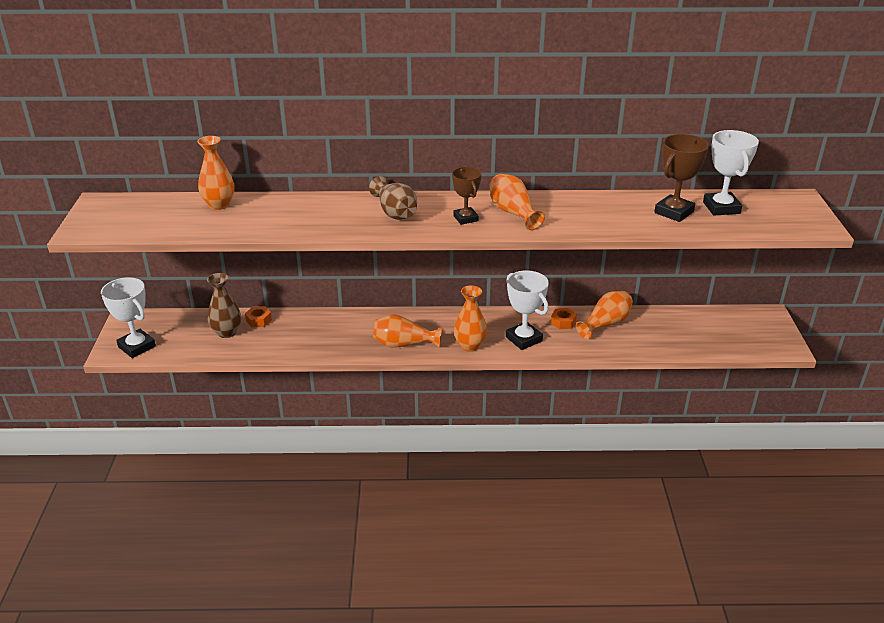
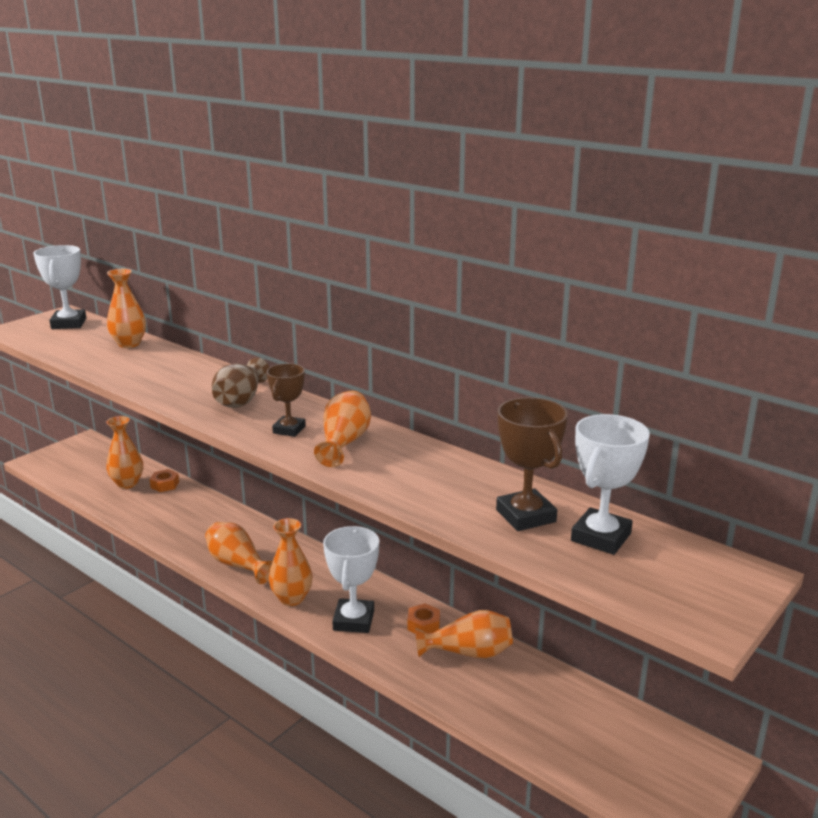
camera: 40 degrees right, 10 degrees down
(137, 347) = (55, 465): white trophy -> white trophy (69, 323)
(227, 332) = (127, 483): brown vase -> orange vase
(674, 212) = (525, 516): brown trophy -> brown trophy turned 75 degrees clockwise

